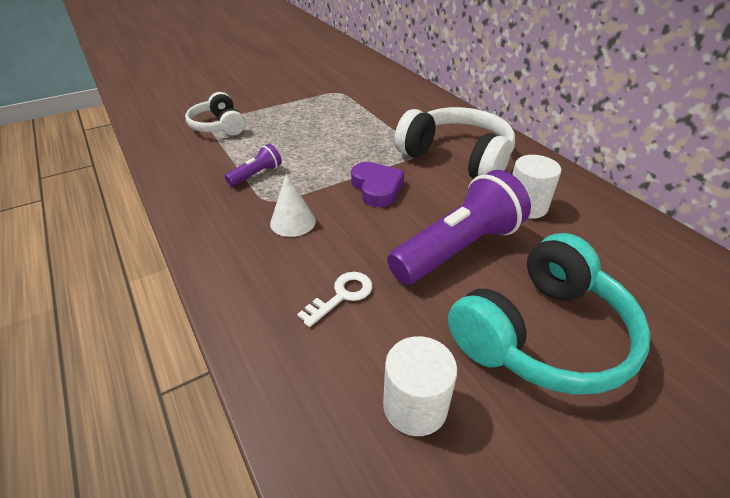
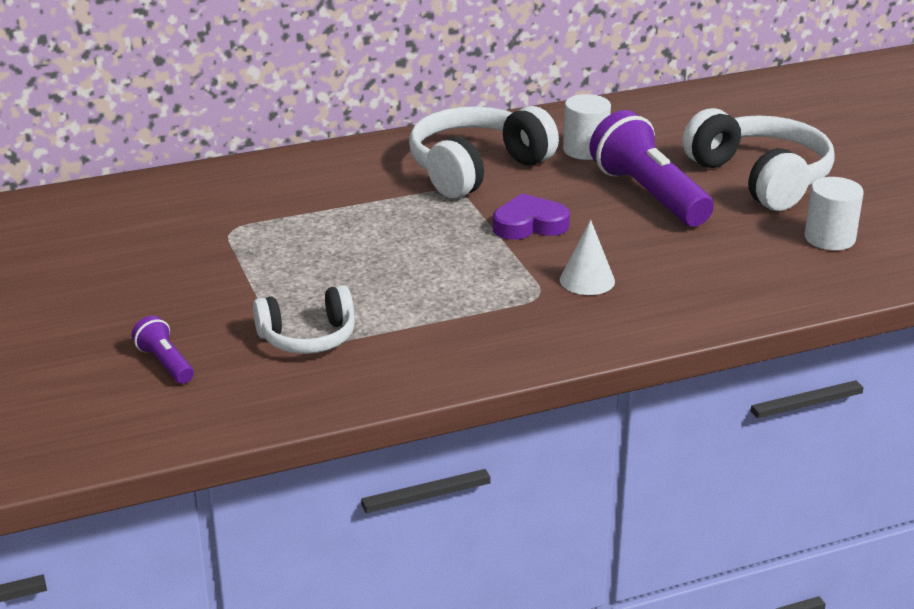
camera: 80 degrees left, 10 degrees down
(256, 175) = (474, 303): purple flashlight -> purple flashlight (165, 363)
(341, 296) = (711, 259): white key -> none
(542, 334) = (760, 179): turquoise headphones -> white headphones

